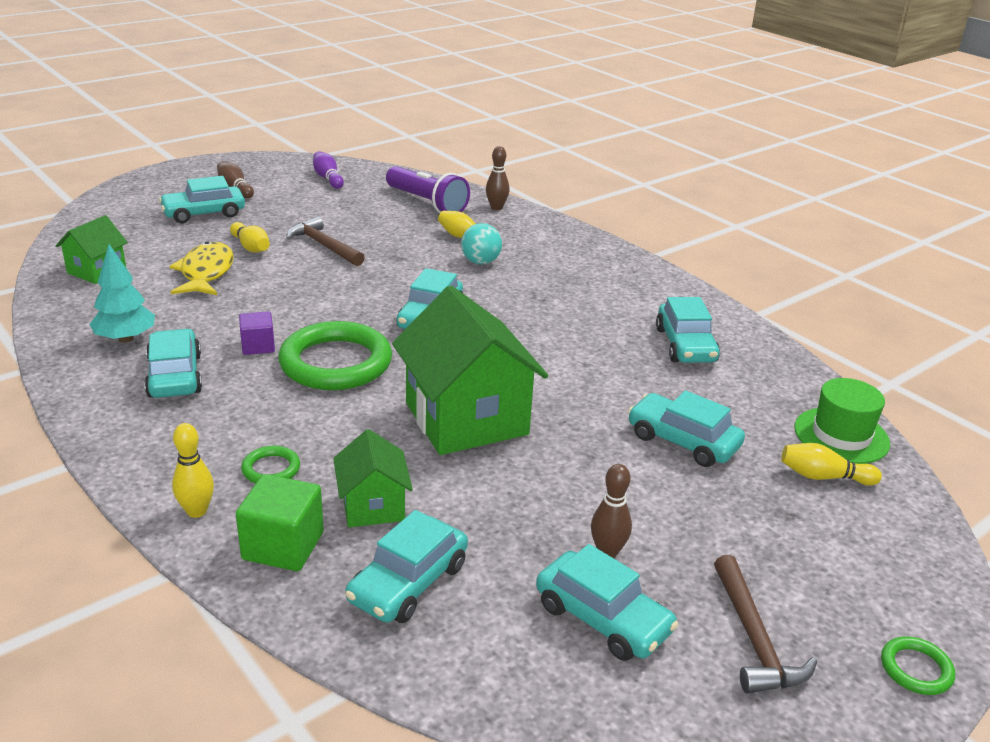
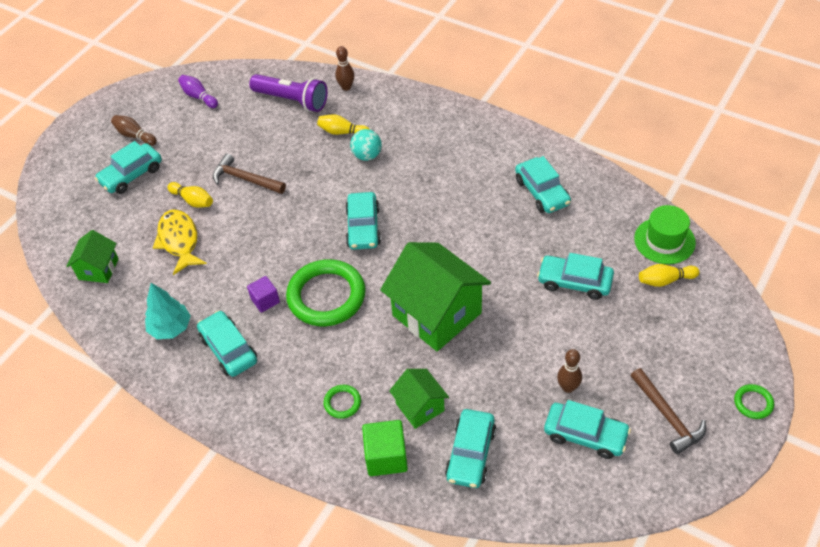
camera: 15 degrees left, 20 degrees up
(197, 511) = (320, 452): yellow bowling pin -> none

